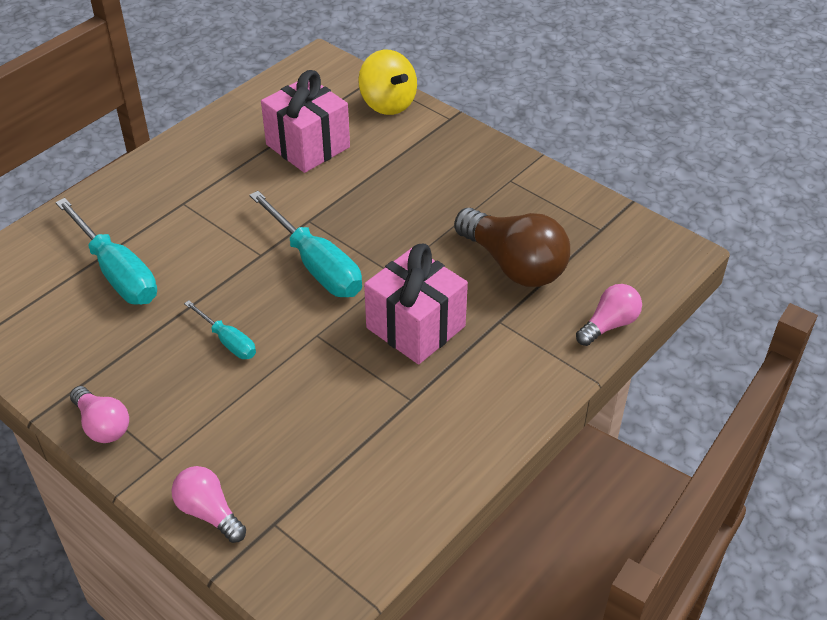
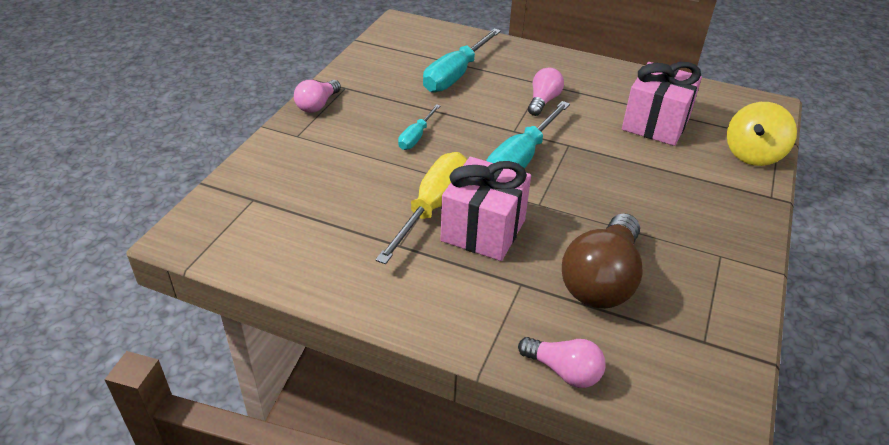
camera: 70 degrees right, 5 degrees down
(209, 512) = (256, 167): pink light bulb -> pink light bulb (543, 101)
(363, 358) = (432, 207): none -> yellow screwdriver

